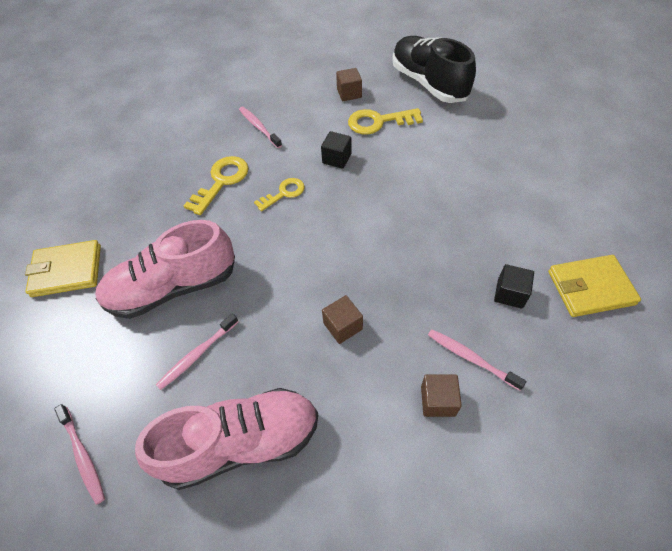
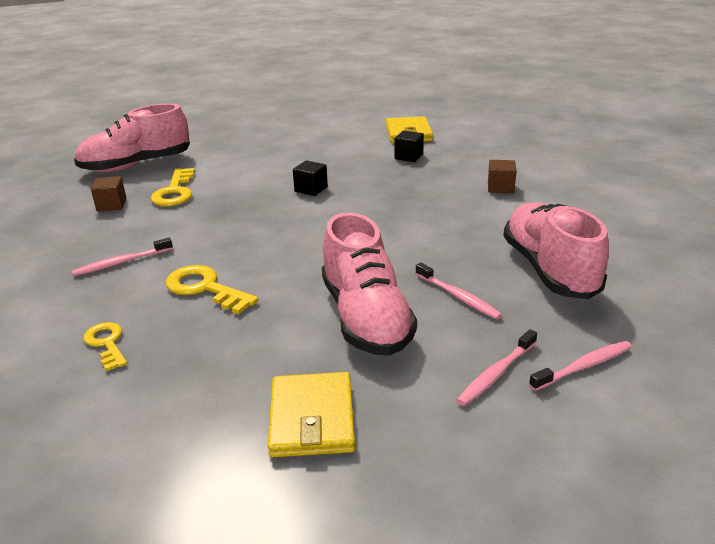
camera: 85 degrees left, 25 degrees down
(284, 193) = (250, 246): yellow key -> yellow key (106, 343)
(337, 158) = (215, 215): black cube -> black cube (311, 189)
(343, 326) = (431, 220): brown cube -> none
(428, 83) = (136, 165): black shoe -> pink shoe
(471, 358) = (464, 174): pink toothbrush -> pink toothbrush (496, 374)

